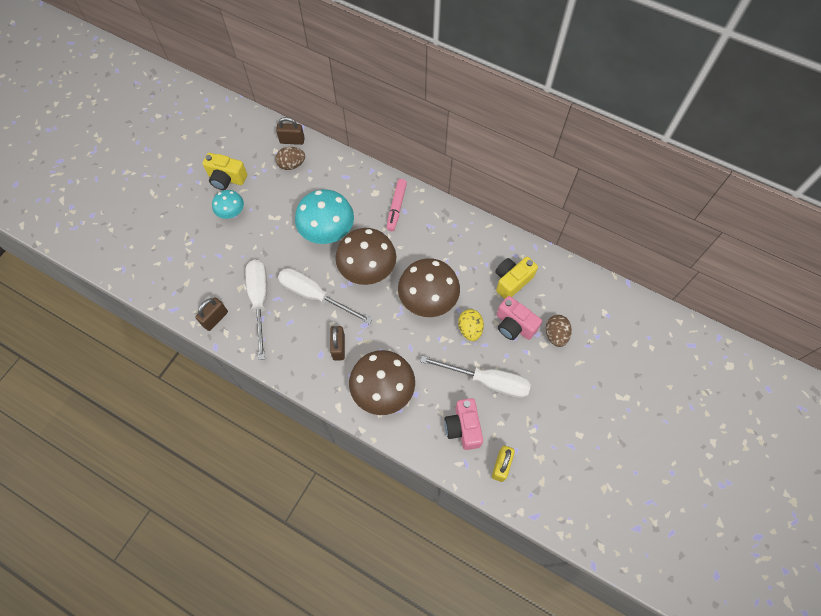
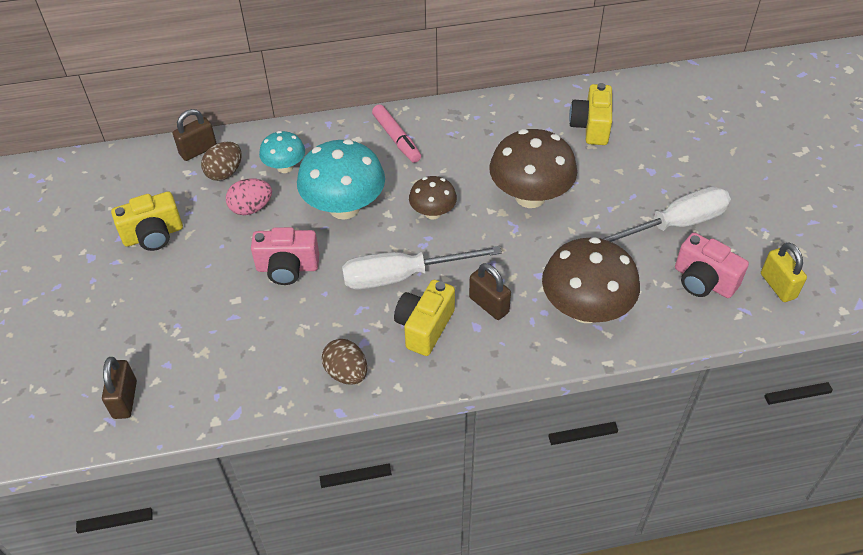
camera: 40 degrees left, 15 degrees down
(215, 319) = (305, 383): brown padlock -> brown padlock (125, 399)
(231, 212) = (200, 264): turquoise mushroom -> turquoise mushroom (285, 167)
(260, 301) = (341, 326): white screwdriver -> none
(284, 197) = (251, 208): none -> pink egg
(296, 334) = (424, 327): none -> yellow camera
(367, 270) = (433, 213): brown mushroom -> brown mushroom, size x0.55
(470, 329) = (602, 193): yellow egg -> none
(514, 325) = (639, 161): pink camera -> pink camera (287, 268)
(555, 335) = (685, 143): brown egg -> brown egg (346, 373)

